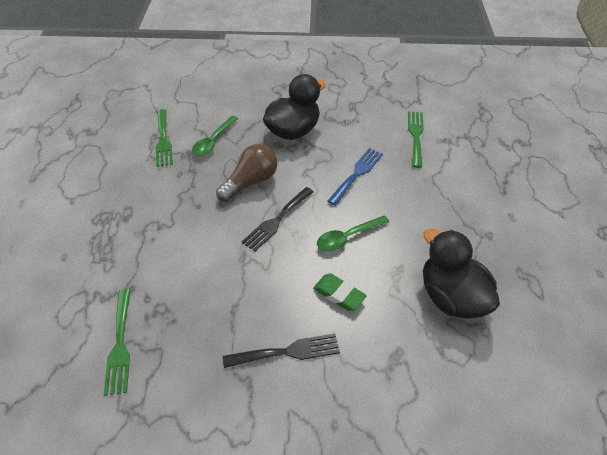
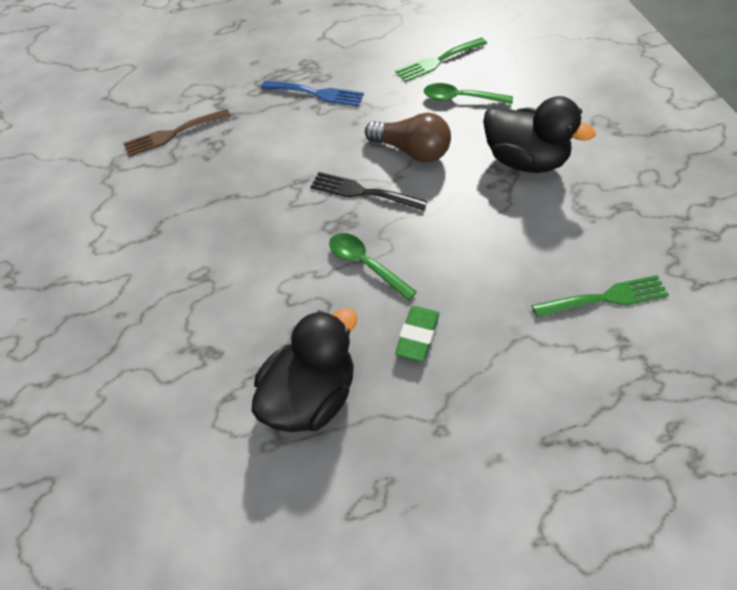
camera: 75 degrees right, 5 degrees up
(120, 344) = (173, 134): green fork -> brown fork
(287, 352) = (192, 253): black fork -> none
(339, 294) = (277, 278): green eraser -> green eraser (417, 336)
(357, 174) = (481, 246): blue fork -> blue fork (317, 93)

